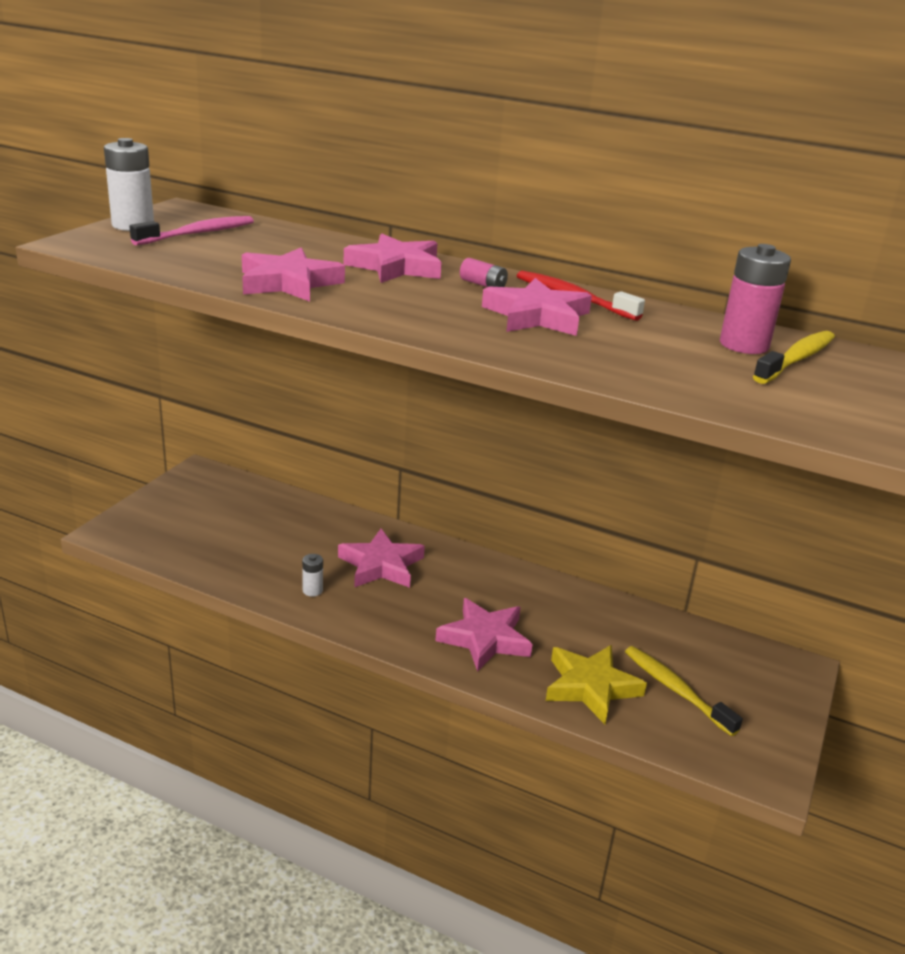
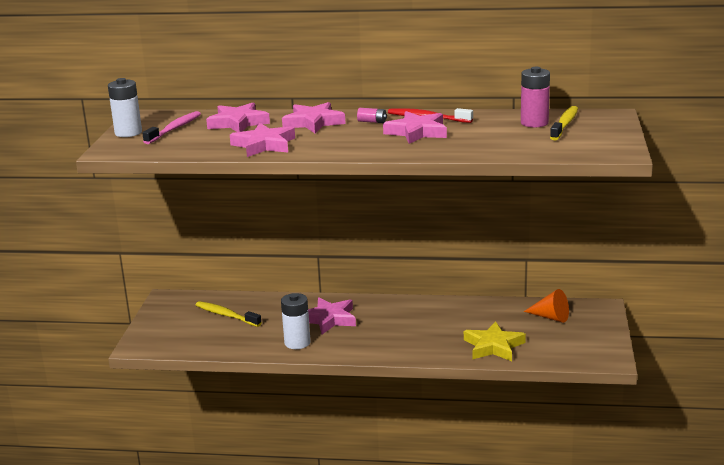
camera: 15 degrees left, 5 degrees down
(312, 590) = (297, 343): white battery -> white battery, size x1.95
(485, 639) = (419, 339): pink star -> pink star (238, 123)
(675, 690) = (541, 335): yellow toothbrush -> yellow toothbrush (226, 315)
(707, 660) = (550, 317): none -> orange cone

